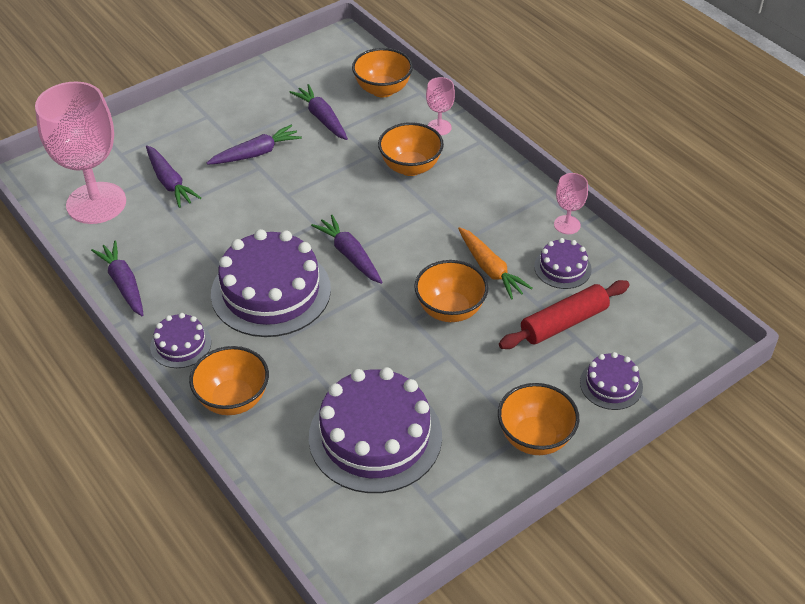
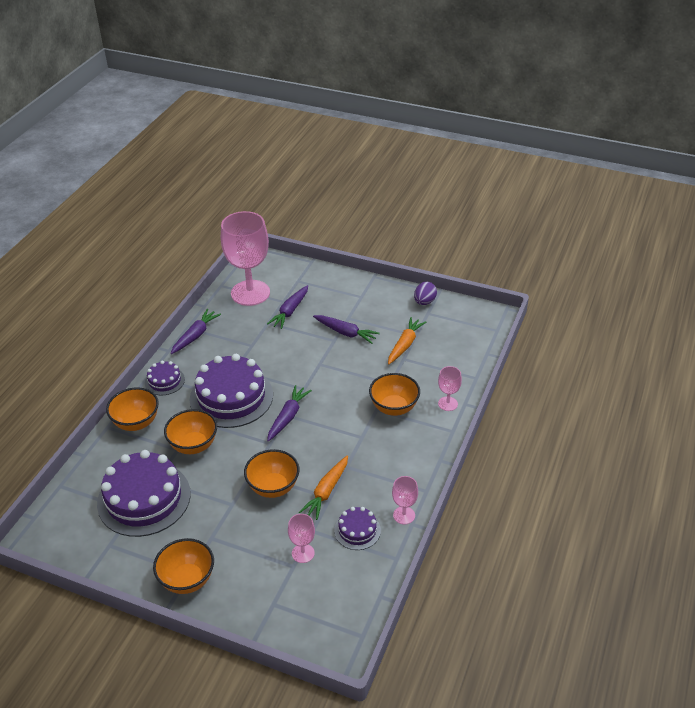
camera: 60 degrees right, 5 degrees down
(268, 75) = (424, 302): none -> purple egg
(322, 118) = (405, 345): purple carrot -> orange carrot
(382, 90) = (460, 359): orange bowl -> orange bowl (193, 445)
(564, 323) = (303, 553): red rolling pin -> pink goblet
(611, 384) = (261, 604): purple cake -> none

